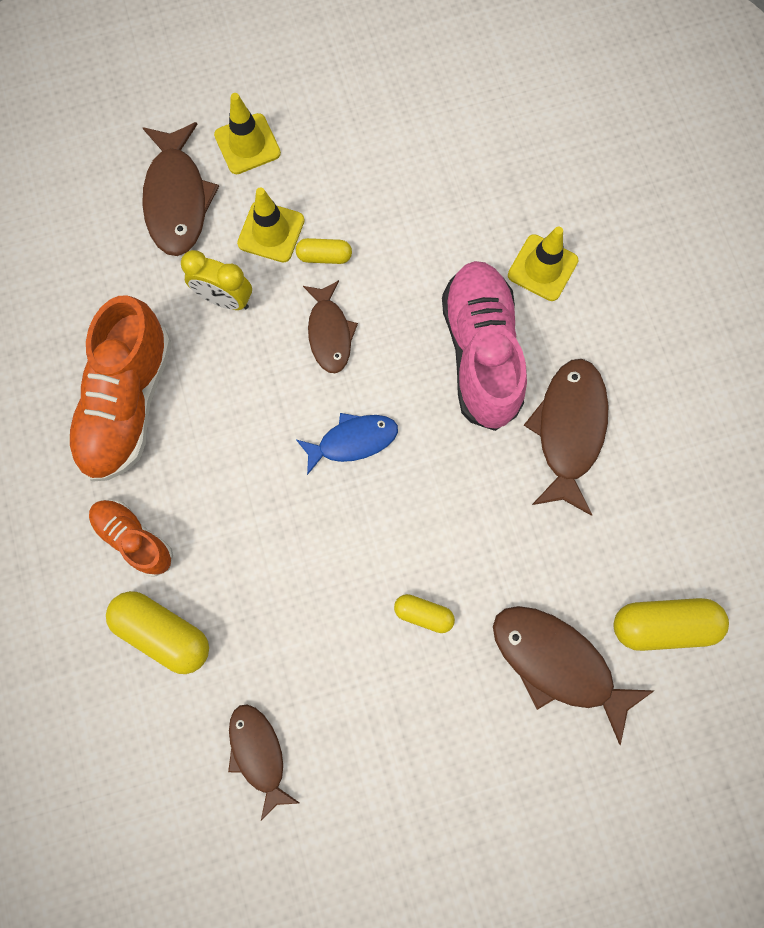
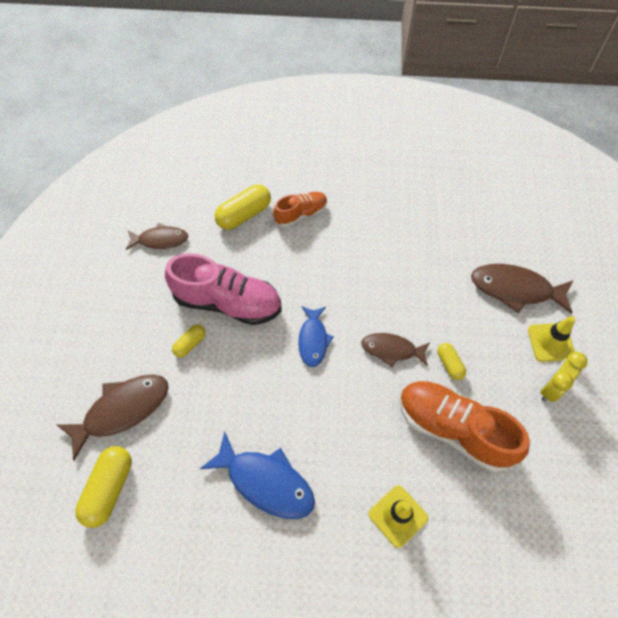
camera: 110 degrees right, 15 degrees down
(128, 403) = (382, 230): orange shoe -> orange shoe (453, 429)
(225, 299) = (434, 297): yellow clock -> yellow clock (551, 388)
(271, 232) = (477, 337): yellow traffic cone -> none
(324, 256) = (449, 364): yellow capsule -> yellow capsule turned 45 degrees counterclockwise
(480, 352) = (345, 442): pink shoe -> pink shoe (228, 302)
(569, 430) = (266, 482): brown fish -> blue fish

